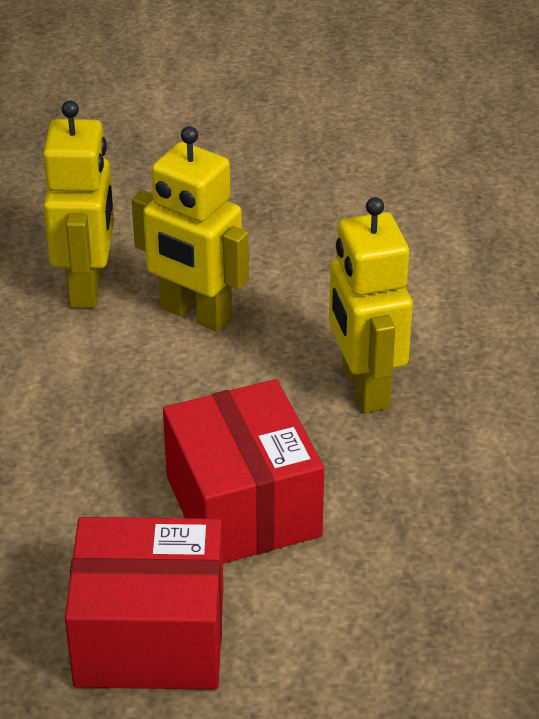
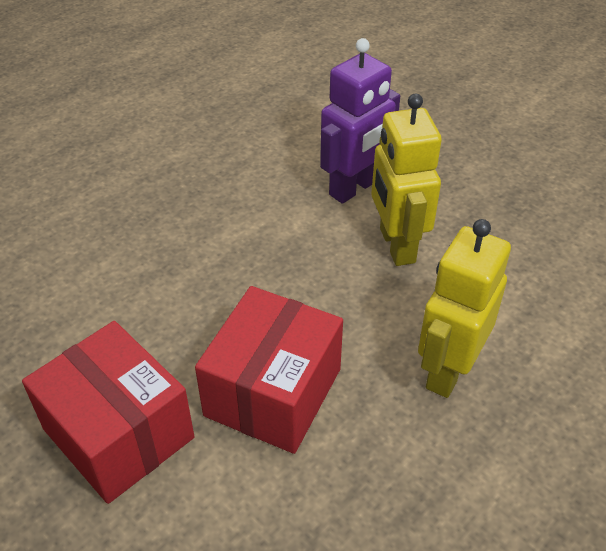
camera: 45 degrees right, 5 degrees up
(87, 286) = (354, 188): yellow robot -> purple robot

